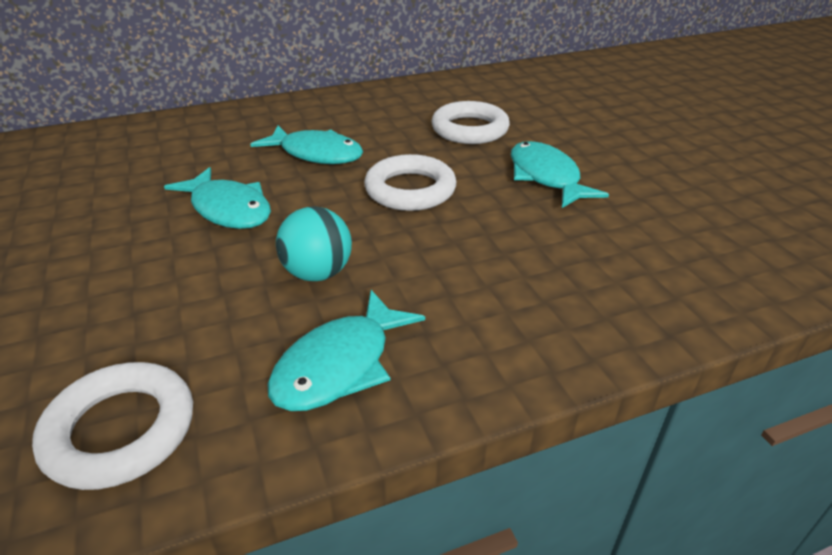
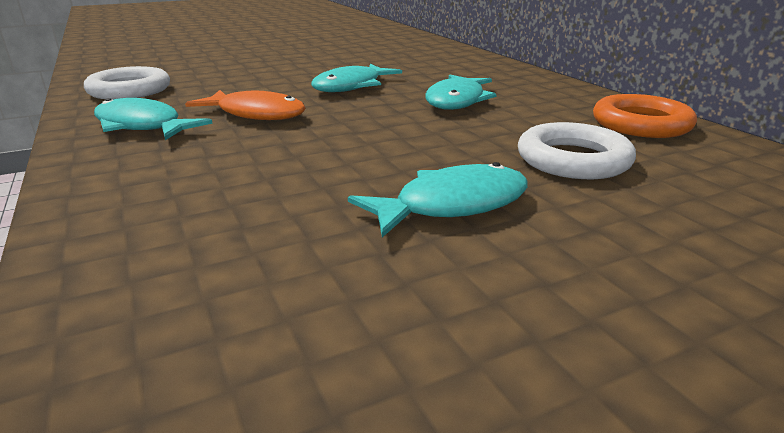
camera: 85 degrees right, 10 degrees down
(317, 273) = (256, 114): turquoise ball -> orange fish
(403, 96) = (641, 124): none -> orange ring
(410, 190) = (395, 136): white ring -> none

